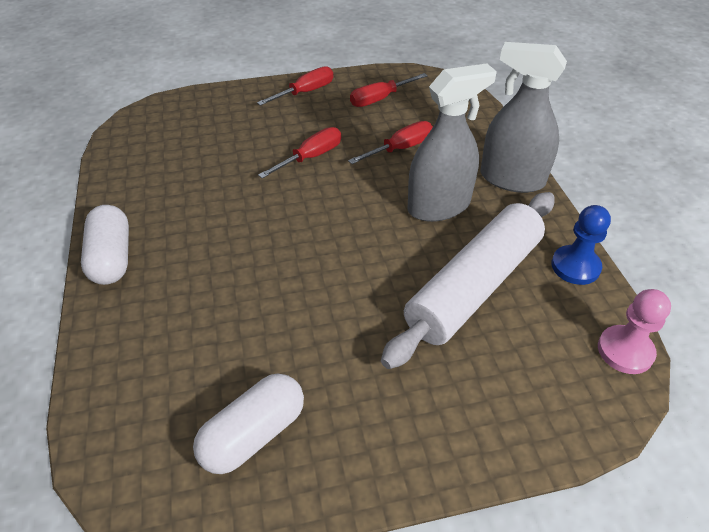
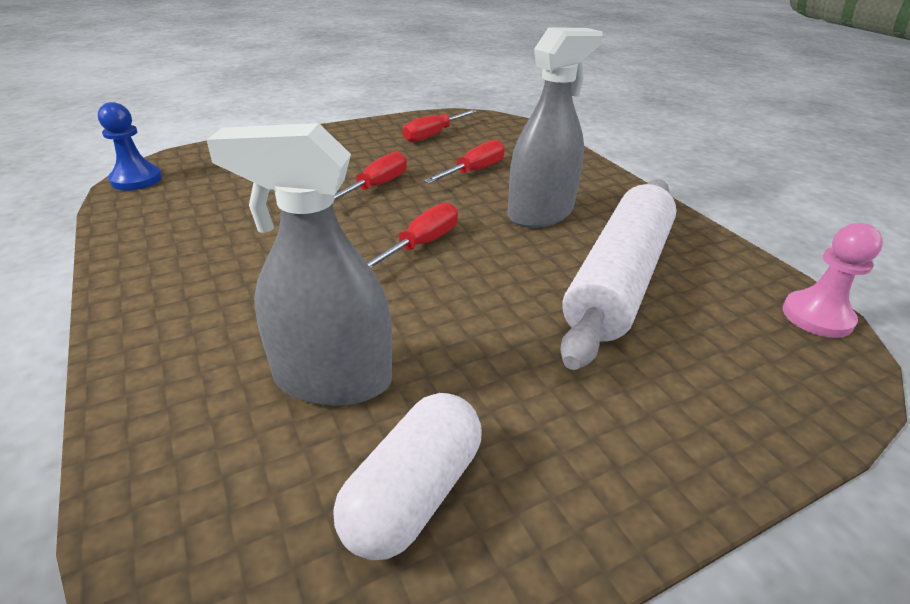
camera: 15 degrees left, 10 degrees down
(112, 258) = (138, 309): white capsule -> none
(305, 92) = (348, 135): red screwdriver -> red screwdriver (421, 244)
(512, 179) = (603, 184): grey spray bottle -> grey spray bottle (333, 379)
(575, 266) = (713, 248): blue pawn -> blue pawn (136, 179)

